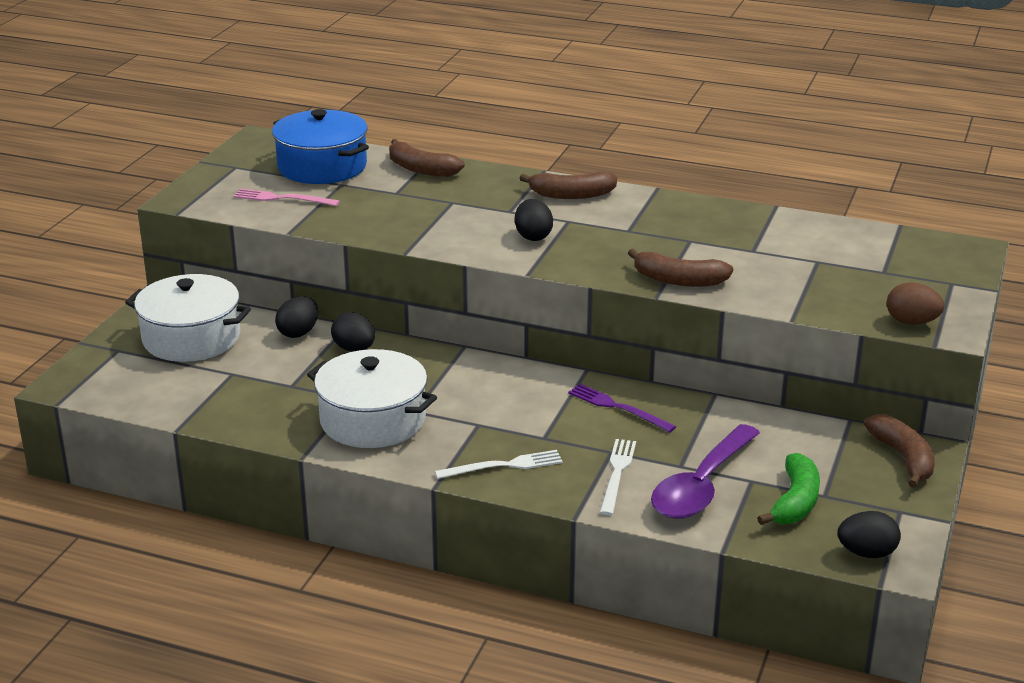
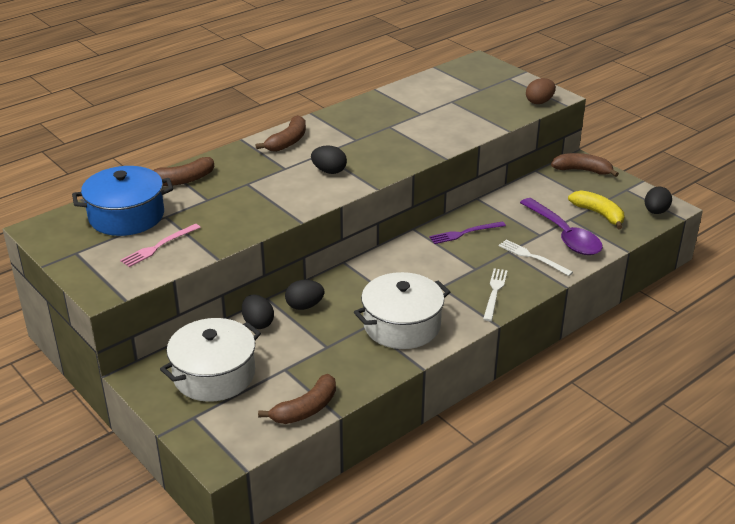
camera: 60 degrees left, 5 degrees up
(679, 280) = (433, 145): brown banana -> brown banana (306, 409)
(795, 502) = (598, 214): green banana -> yellow banana

